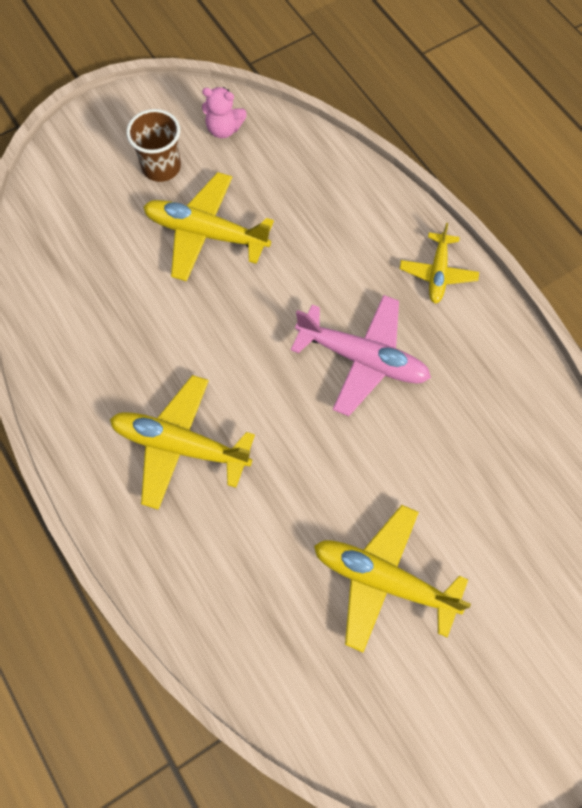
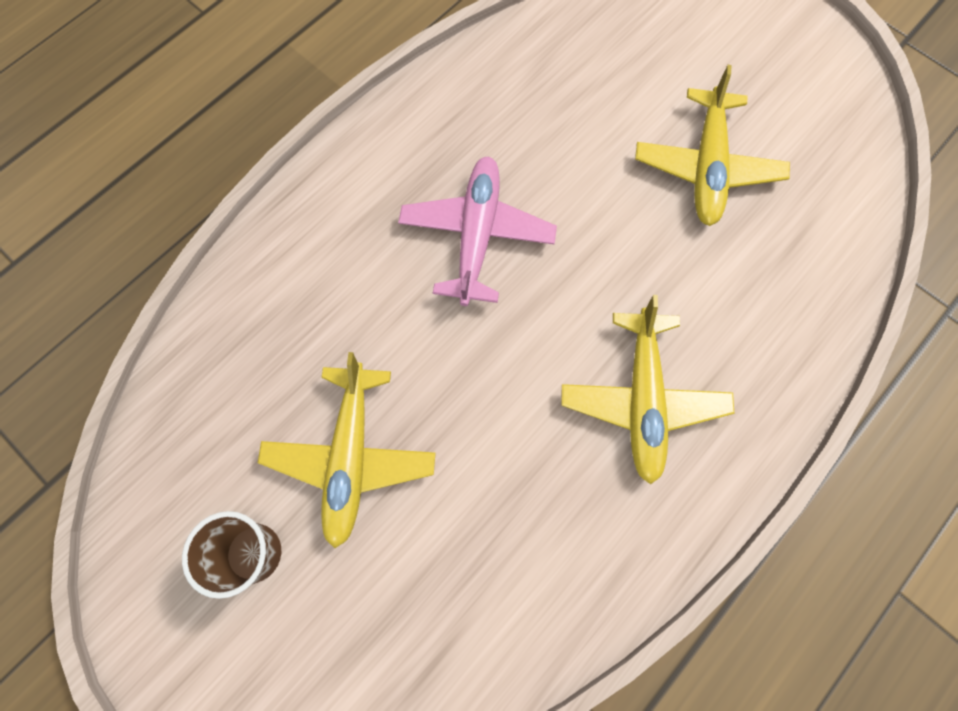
camera: 105 degrees left, 5 degrees up
(224, 129) = (174, 484): pink teddy bear -> none
(437, 273) = (349, 182): yellow plane -> none

